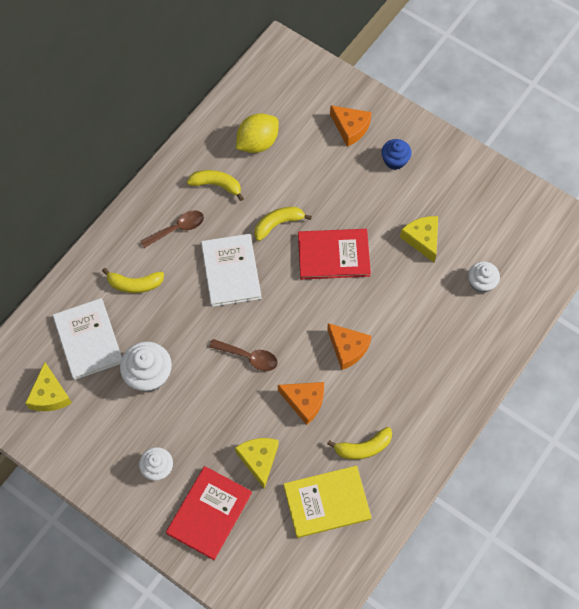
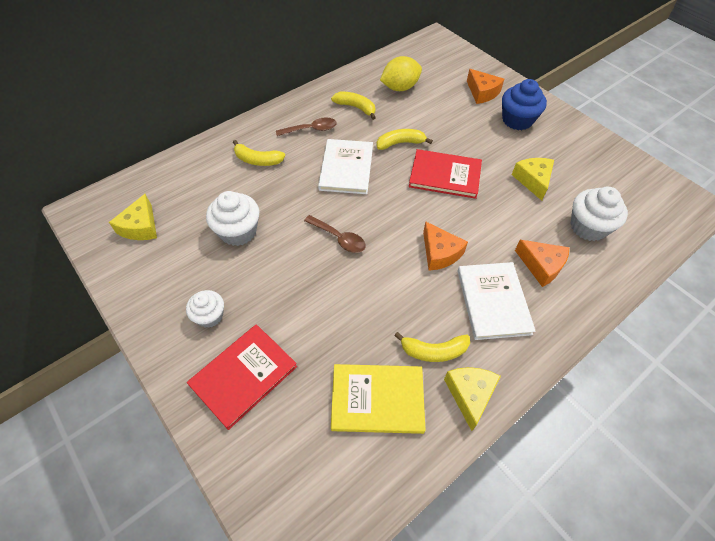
camera: 15 degrees right, 10 degrees down
(88, 340) = (197, 192): white book -> white book (493, 301)
(259, 460) = (317, 334): yellow cheese -> yellow cheese (470, 395)
(304, 402) = (382, 290): orange cheese -> orange cheese (541, 266)
(395, 160) = (517, 120): blue cupcake -> blue cupcake, size x1.56
(481, 283) = (588, 227): white cupcake -> white cupcake, size x1.56

